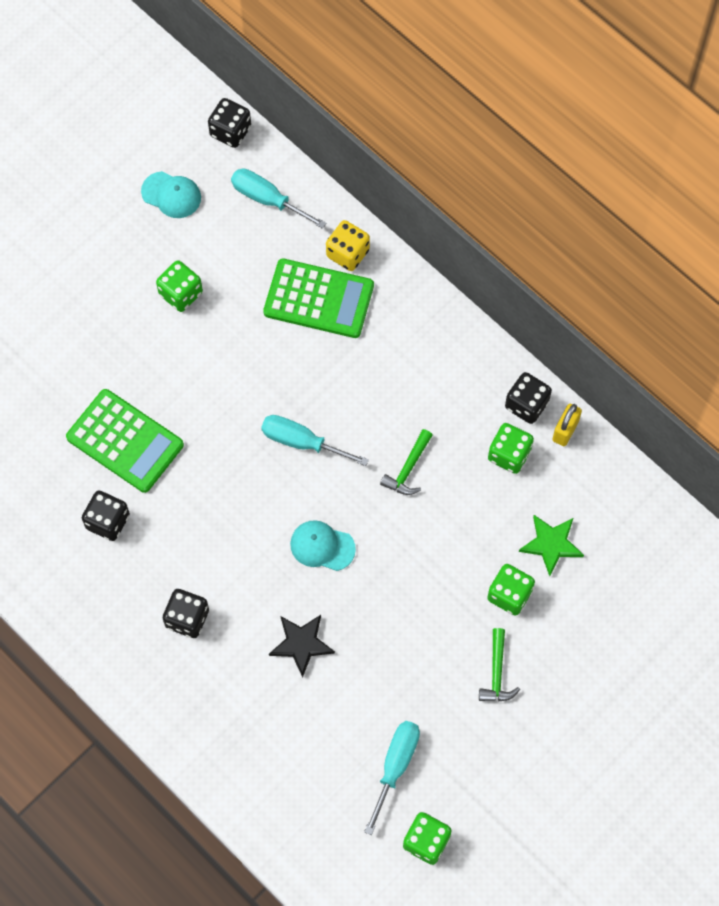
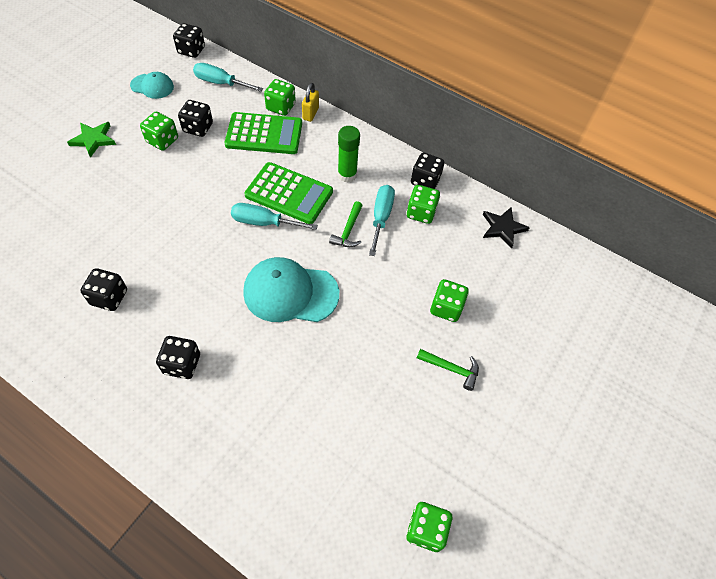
camera: 15 degrees left, 10 degrees down
(125, 441) = (123, 238): green calculator -> green calculator (289, 193)
(229, 277) = (198, 128): none -> black dice
(301, 644) = (284, 370): black star -> black star (503, 228)
(322, 546) = (290, 292): turquoise cap -> turquoise cap, size x1.79
(347, 253) = (281, 107): yellow dice -> green dice
(395, 766) = (383, 462): turquoise screwdriver -> turquoise screwdriver (381, 217)
(422, 381) = (347, 175): none -> green glue stick
(497, 673) = (451, 369): green hammer -> green hammer turned 60 degrees counterclockwise
(551, 544) = (468, 268): green star -> green star (93, 140)
(565, 431) = (457, 193): yellow padlock -> yellow padlock (310, 114)

